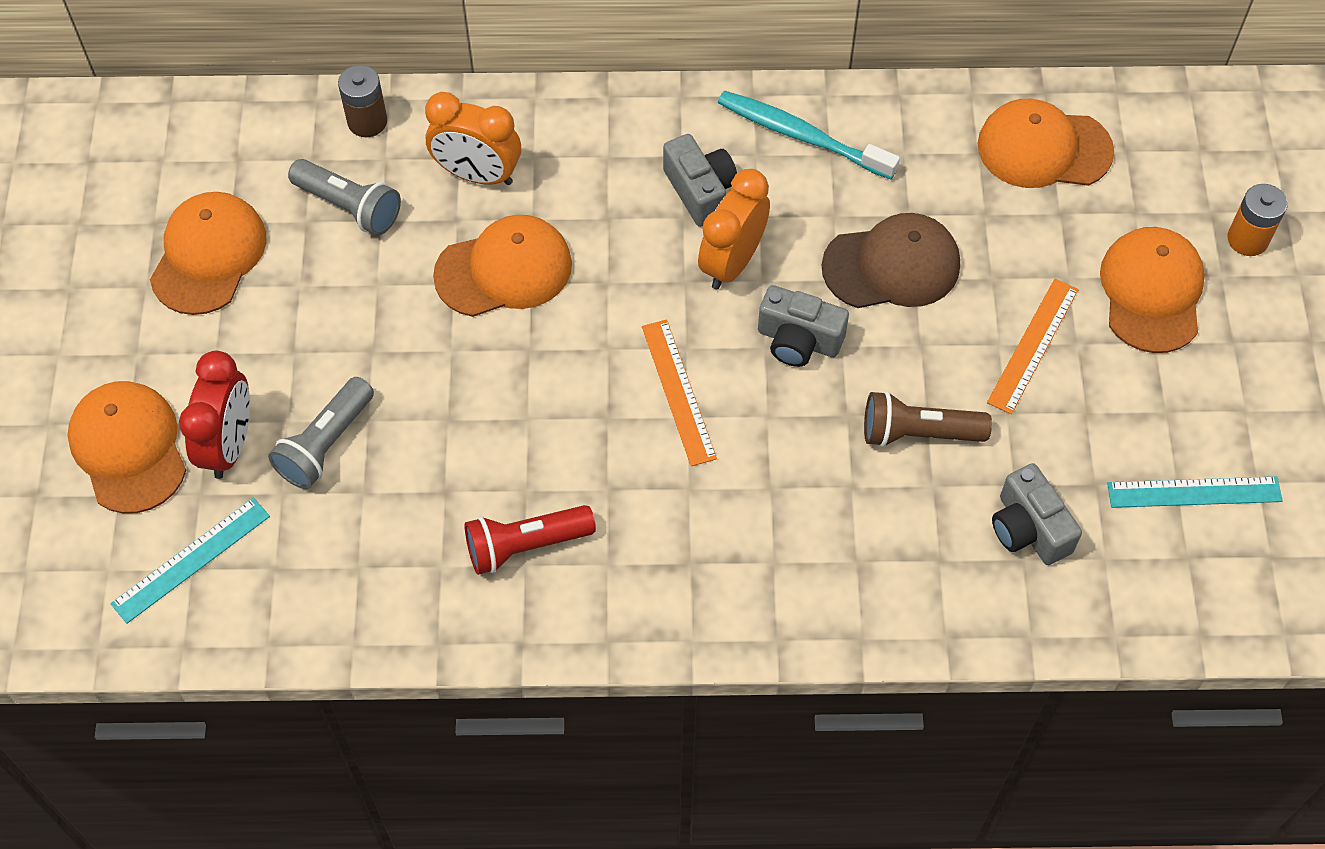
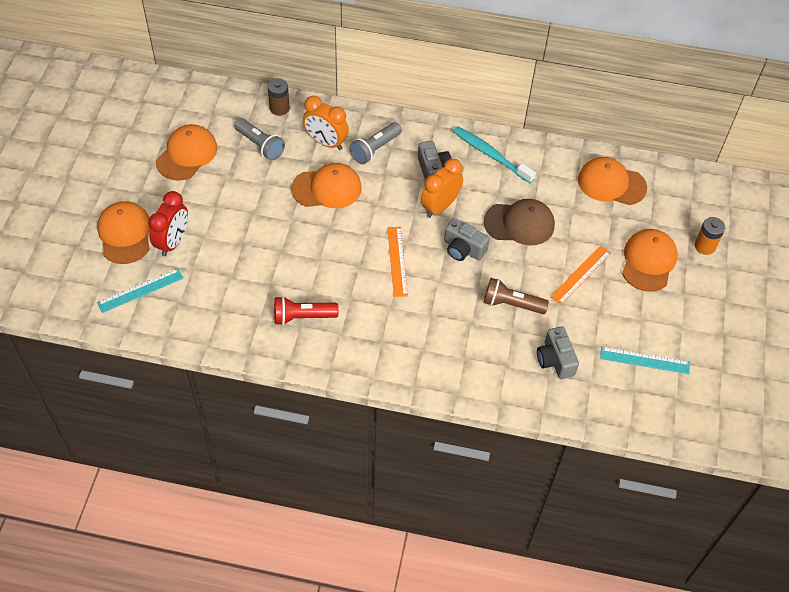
camera: 10 degrees right, 5 degrees down
(325, 444) = (219, 251): grey flashlight -> grey flashlight (375, 149)

